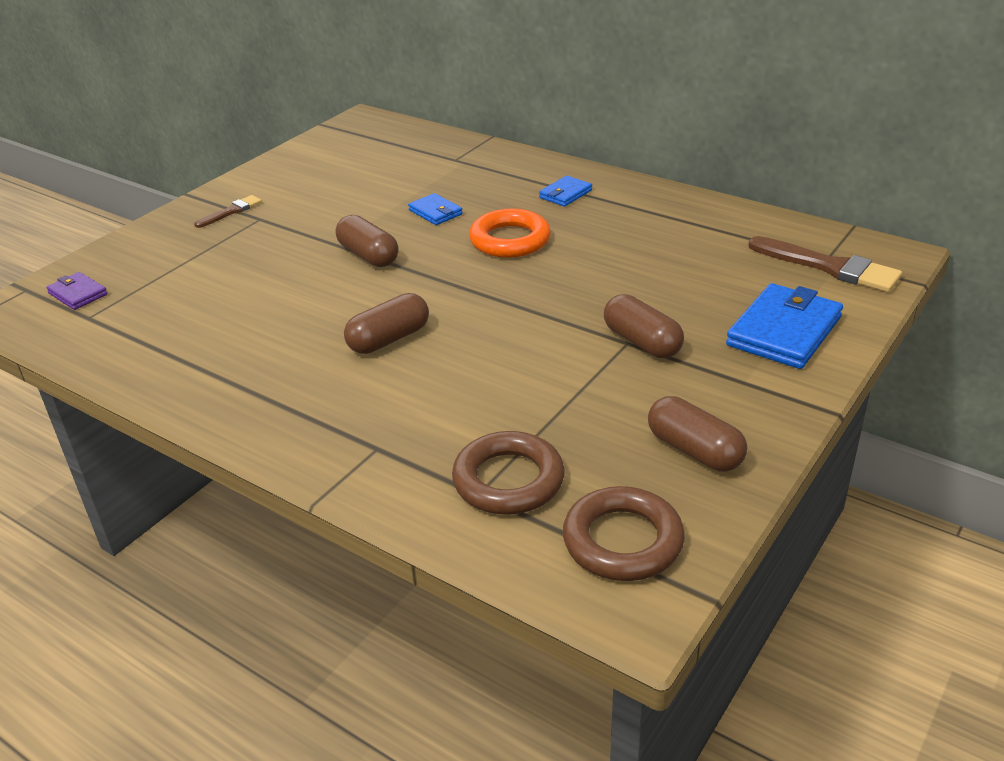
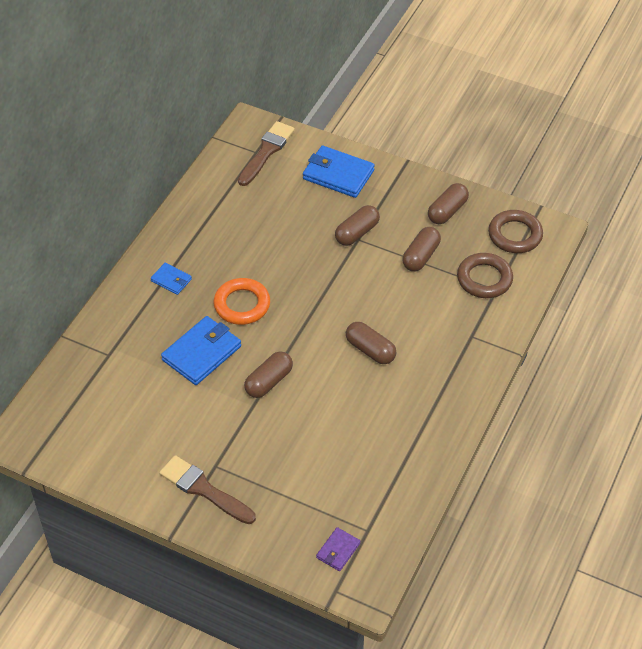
camera: 100 degrees left, 15 degrees up
(231, 211) = (204, 489): brown brush -> brown brush, size x1.82
(435, 212) = (202, 353): blue wallet -> blue wallet, size x1.89
(578, 406) = (421, 256): none -> brown capsule

